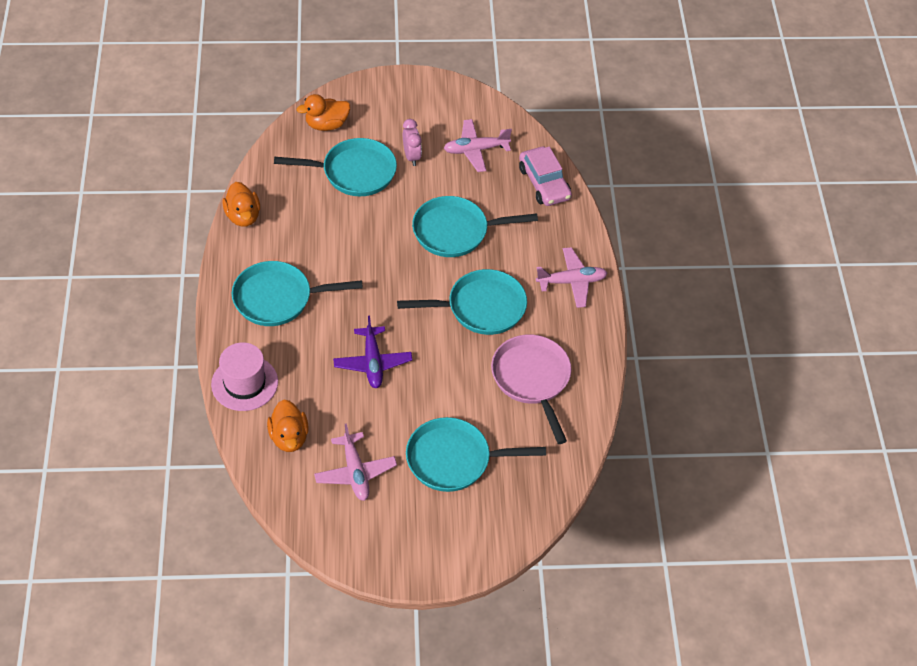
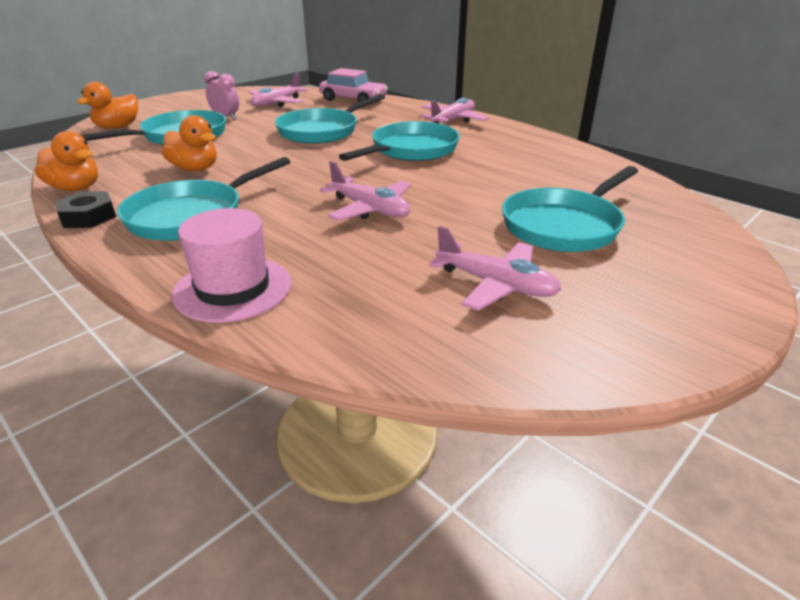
camera: 40 degrees left, 20 degrees down
(229, 260) = (88, 217): none -> black nut
(289, 437) = (367, 301): orange duck -> orange duck (195, 169)
(372, 362) = (370, 209): purple plane -> pink plane
(532, 379) = (522, 162): pink pan -> none

